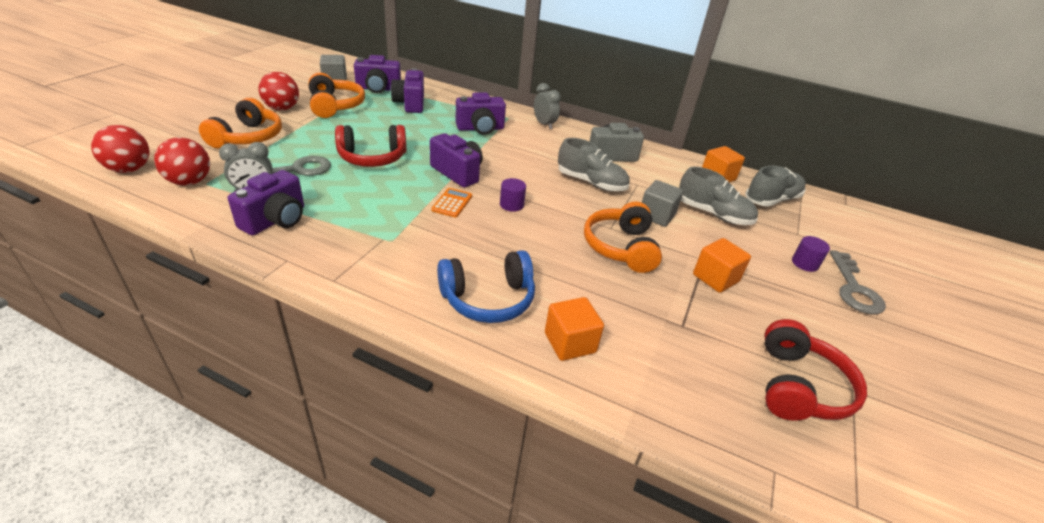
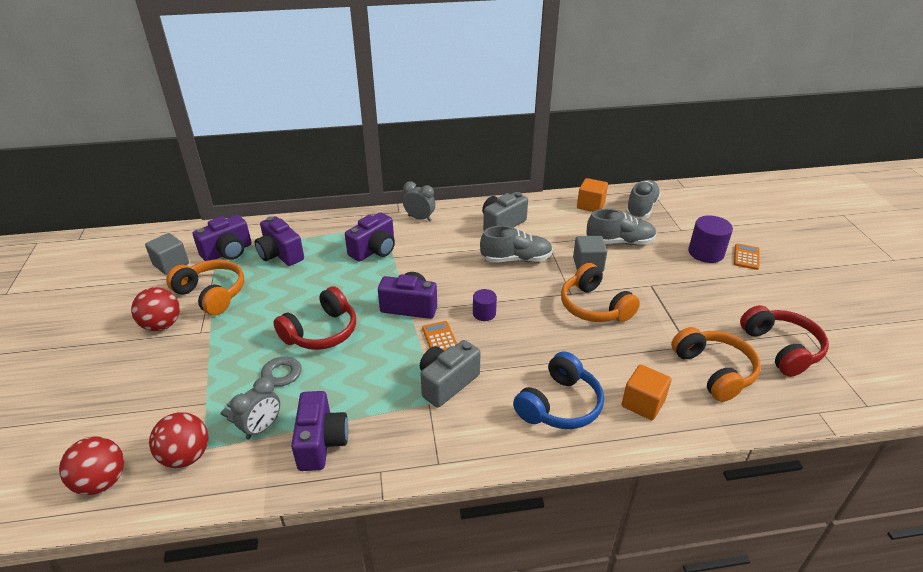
camera: 30 degrees left, 0 degrees up
(248, 137) = (173, 376): orange headphones -> orange headphones (714, 371)
(416, 233) = (447, 383): none -> grey camera
(715, 278) = (671, 296): orange cube -> none
(804, 263) = (706, 253): purple cylinder -> purple cylinder, size x1.67
(854, 289) = (746, 257): grey key -> orange calculator

